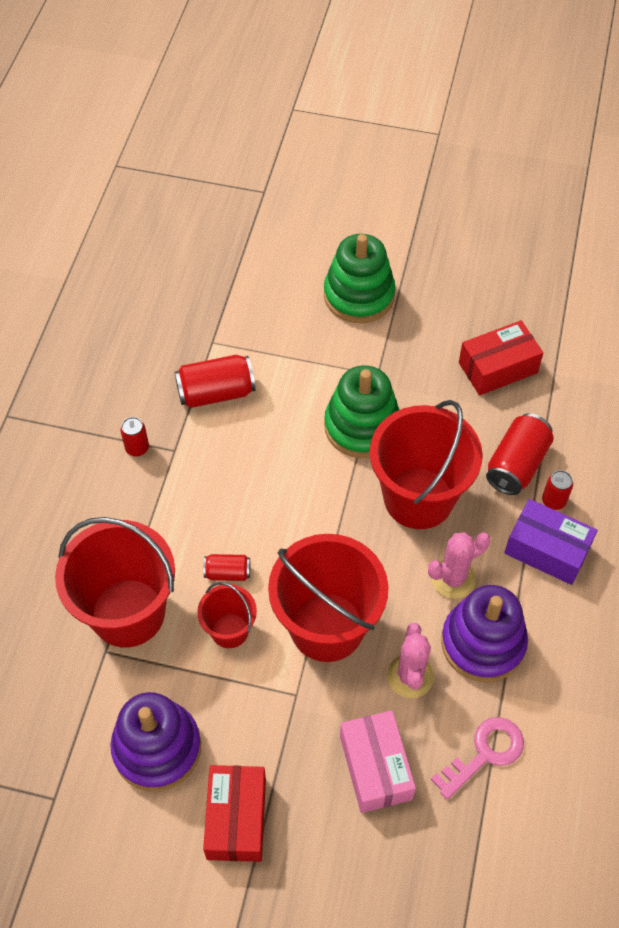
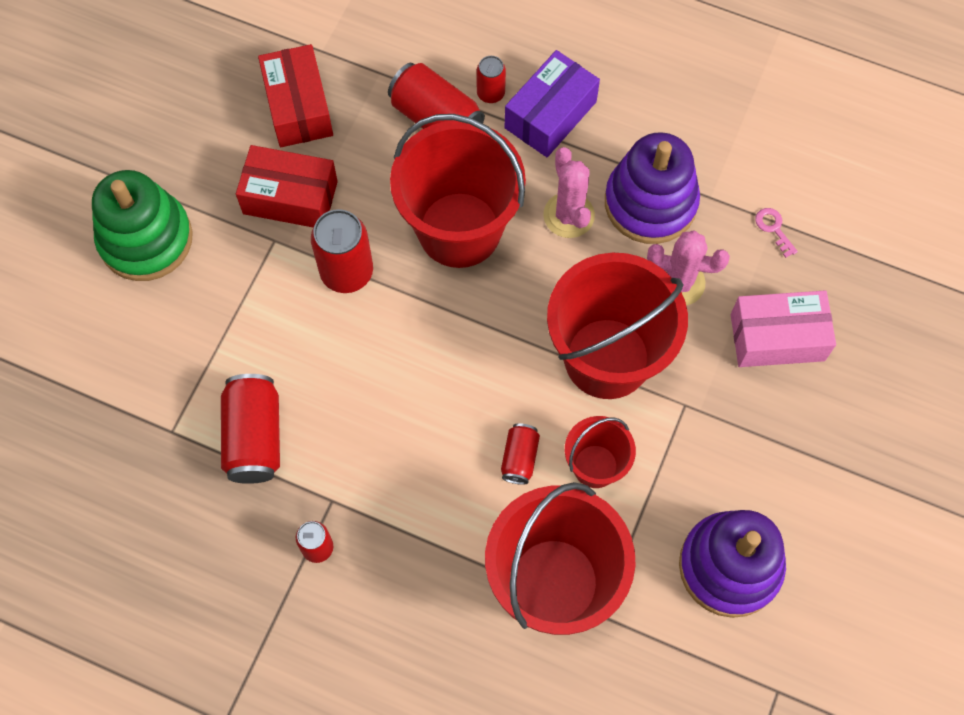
camera: 80 degrees left, 10 degrees up
(236, 818) = (819, 489): red box -> red box (290, 197)
(362, 426) = (347, 272): green stacking toy -> red can
(484, 753) = (774, 229): pink key -> pink key, size x0.51

